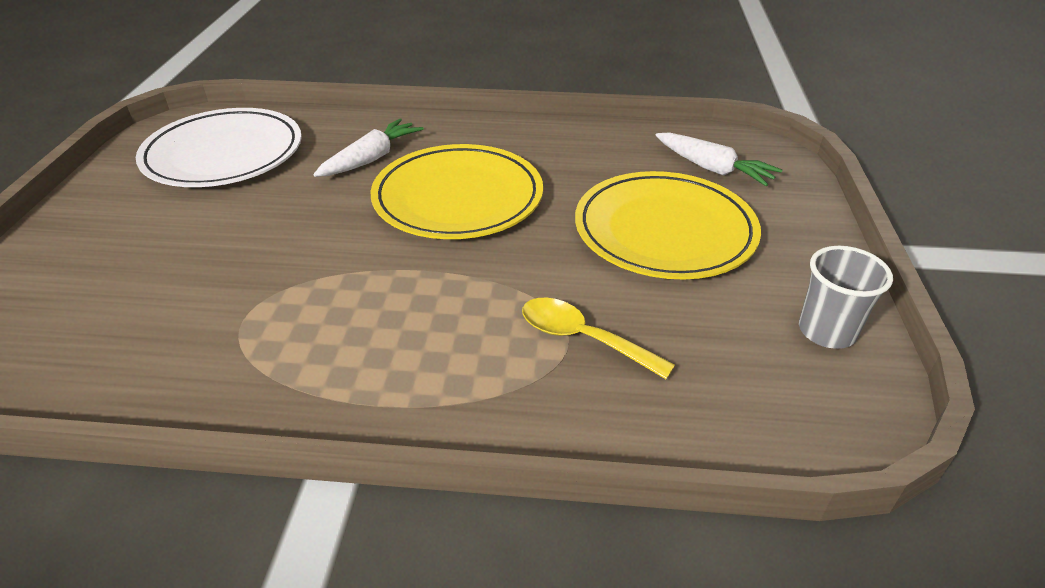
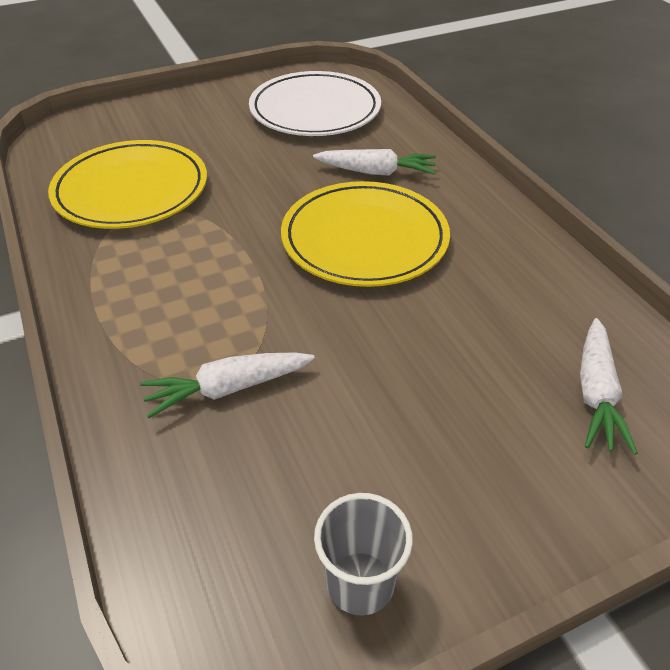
camera: 60 degrees right, 5 degrees up
(583, 338) = (228, 388): yellow spoon -> white carrot
(664, 231) = (433, 391): yellow plate -> yellow plate (131, 190)

